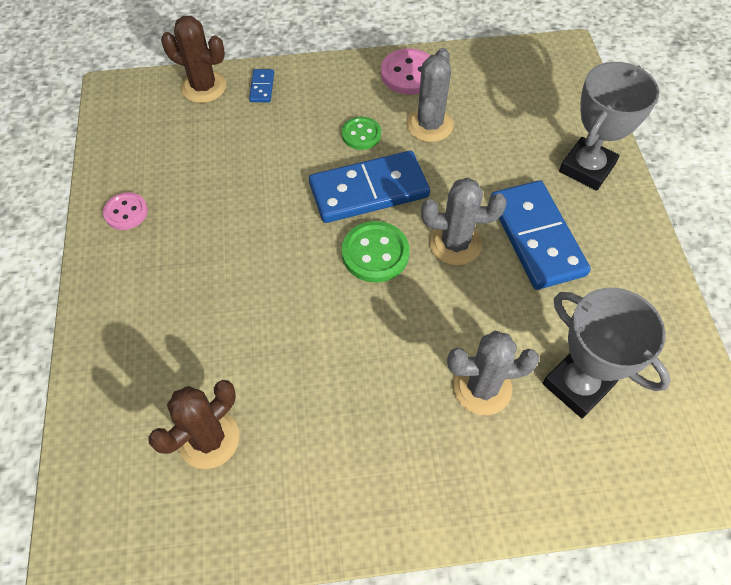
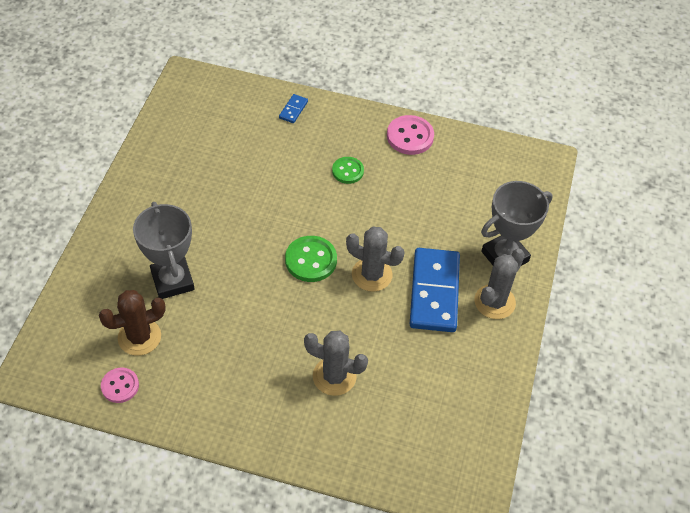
camera: 20 degrees right, 5 degrees down
(126, 212) = (154, 169): pink button -> pink button (120, 386)
(204, 87) = (251, 95): brown cactus -> none
(369, 190) = (330, 214): blue domino -> none
(429, 125) = (403, 181): grey cactus -> grey cactus (494, 302)
(577, 385) = (401, 400): grey trophy -> grey trophy (172, 281)

